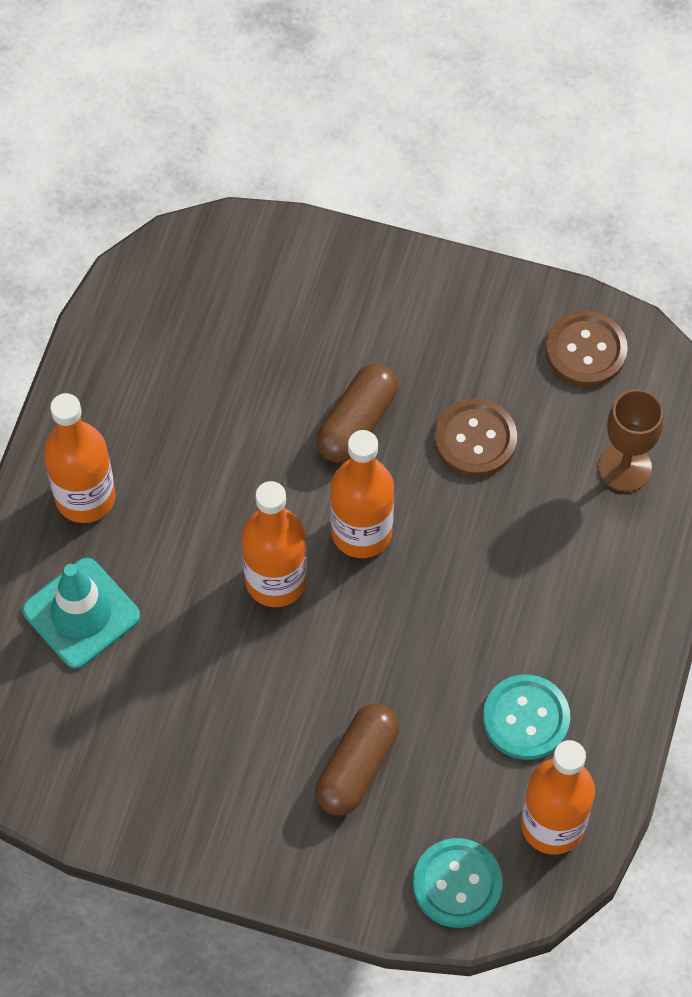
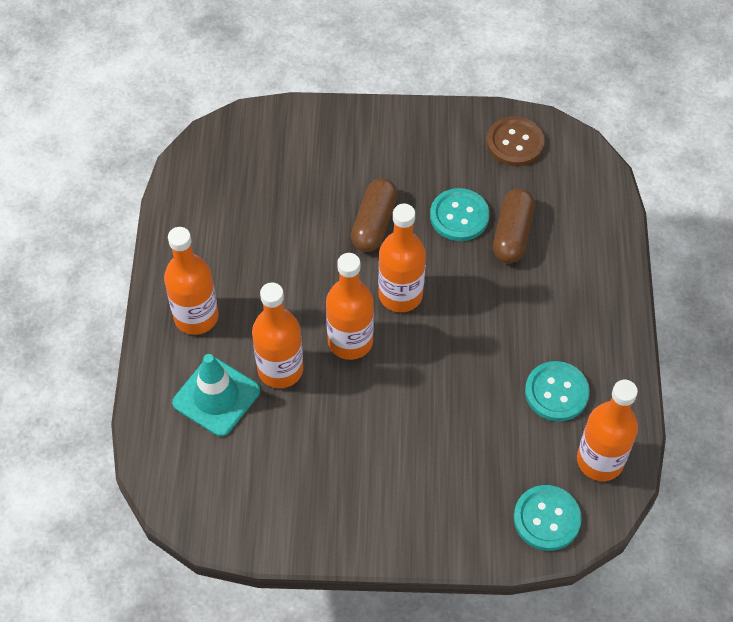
camera: 15 degrees left, 5 degrees down
(174, 597) = (280, 369): none -> orange bottle
(357, 766) = (448, 455): brown capsule -> brown capsule (512, 234)
(475, 439) = (459, 216): brown button -> turquoise button
(624, 467) = (567, 211): brown goblet -> none

